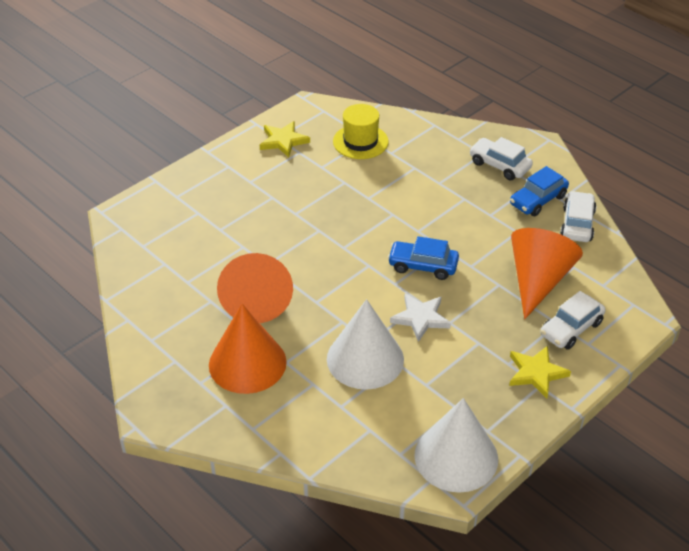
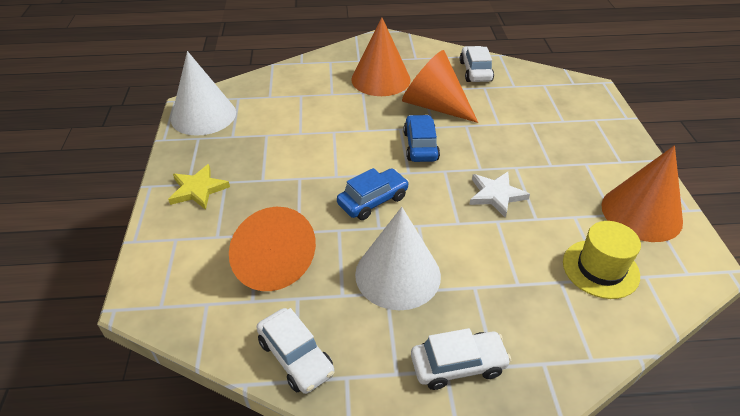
camera: 130 degrees right, 0 degrees up
(283, 141) = (641, 213): yellow star -> orange cone
(365, 359) = (322, 122): white cone -> white cone (398, 274)
(420, 318) = (322, 166): white star -> white star (496, 195)
(538, 200) = (366, 352): blue car -> blue car (420, 146)
(571, 329) = (201, 240): white car -> white car (475, 71)

